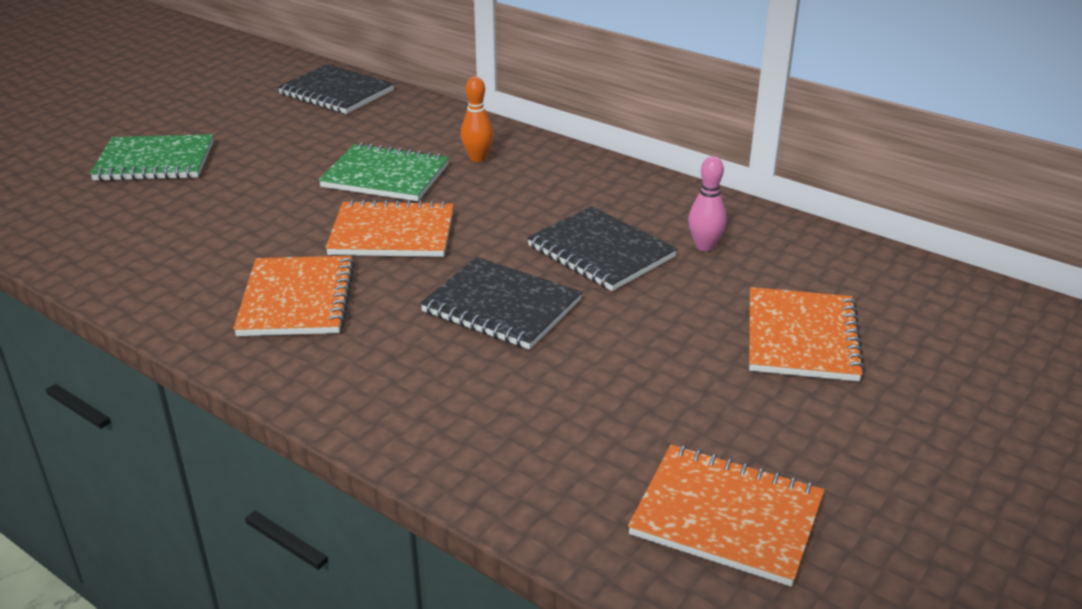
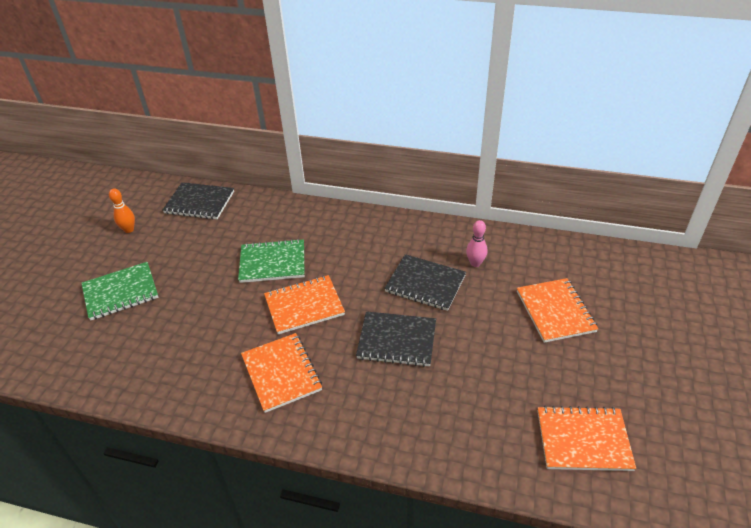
camera: 20 degrees left, 10 degrees up
(477, 158) = (317, 233): orange bowling pin -> orange bowling pin (129, 229)

